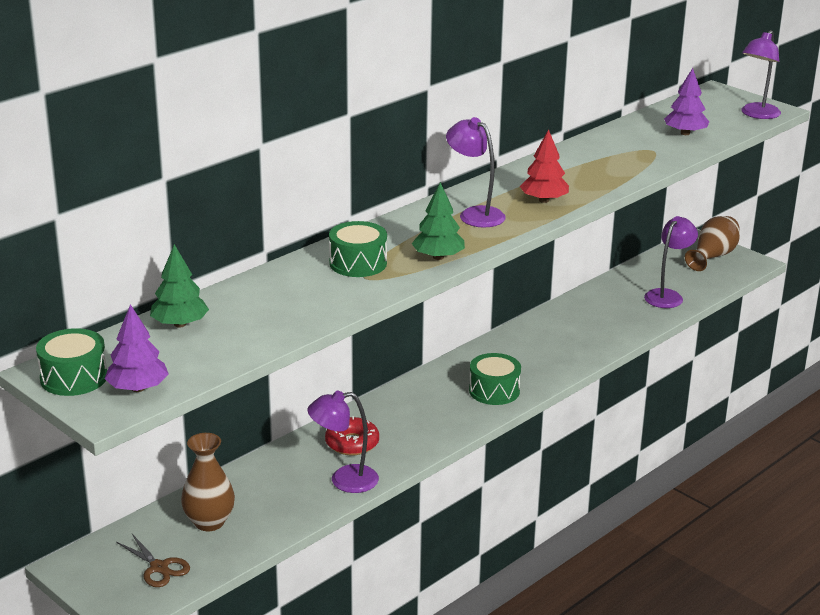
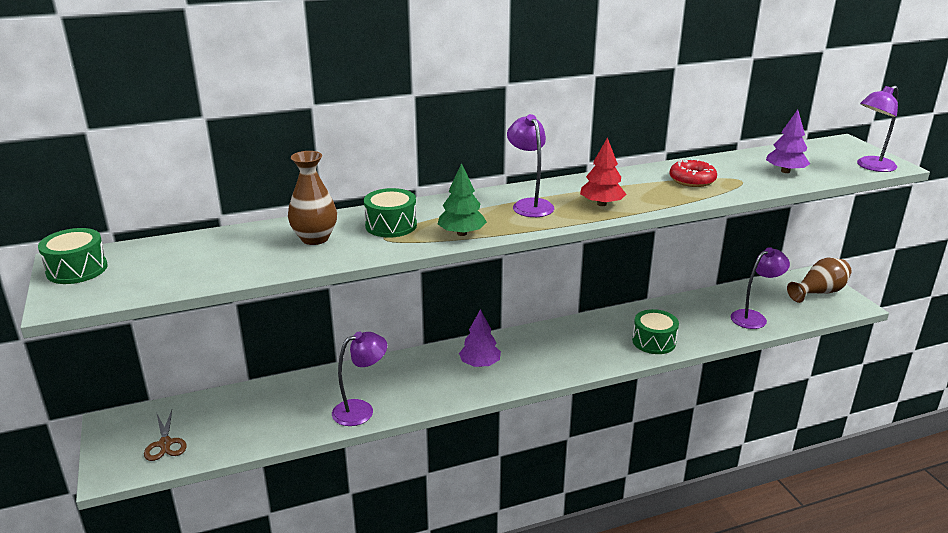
camera: 25 degrees right, 0 degrees up
(138, 388) = (107, 289): purple tree -> purple tree (480, 364)
(180, 324) = (202, 245): green tree -> none
(209, 522) = (234, 416): brown vase -> brown vase (315, 238)
(344, 480) = (361, 410): purple lamp -> purple lamp turned 135 degrees clockwise
(352, 443) = (393, 380): red donut -> red donut (692, 180)
(494, 391) = (541, 365): green drum -> green drum (654, 341)

